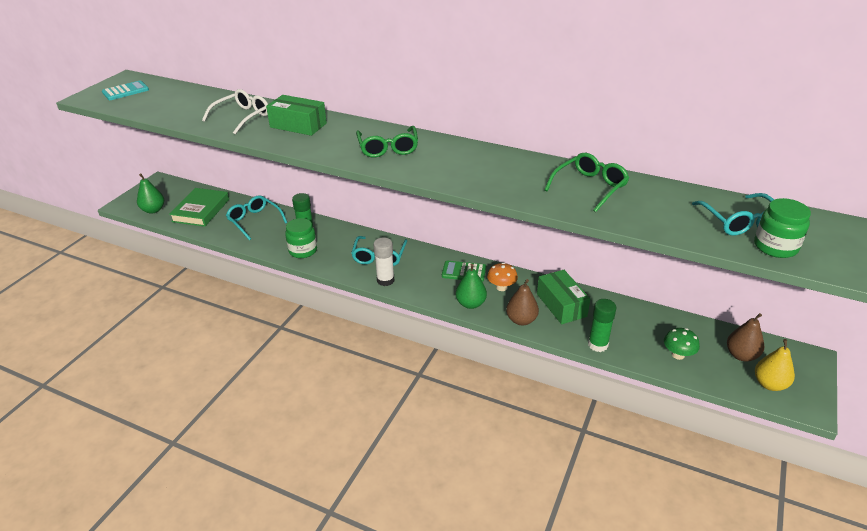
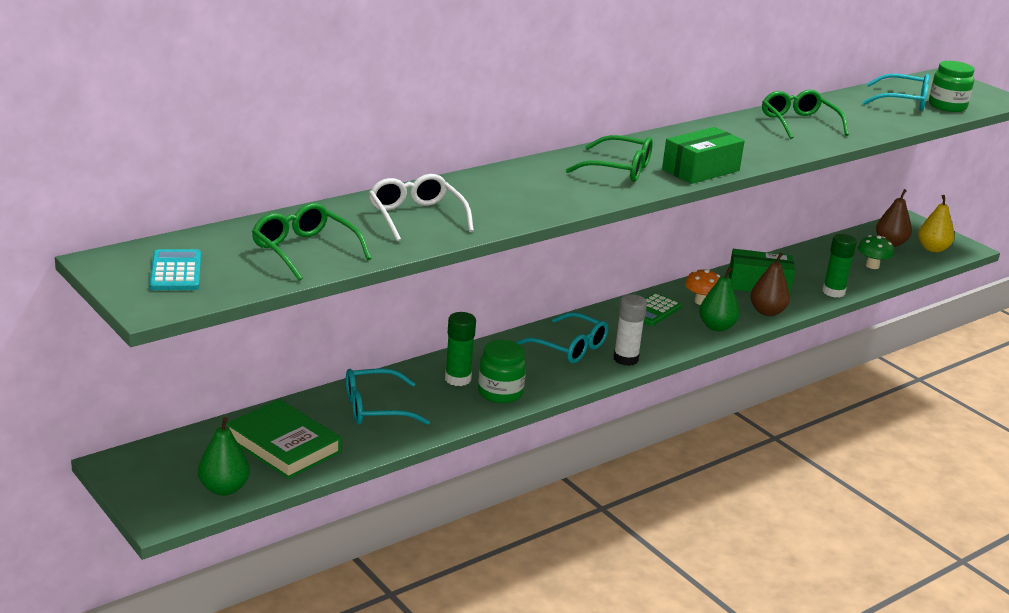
camera: 65 degrees left, 10 degrees down
(172, 106) = (304, 251): none -> green glasses
(298, 125) = (491, 194): green box -> green box (700, 170)

